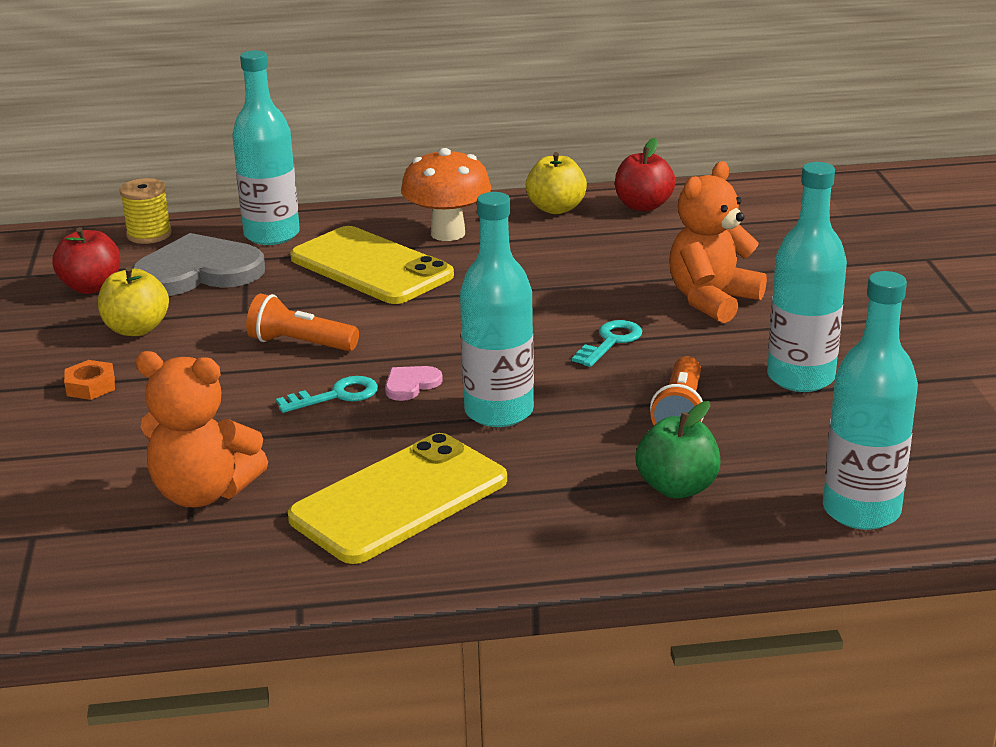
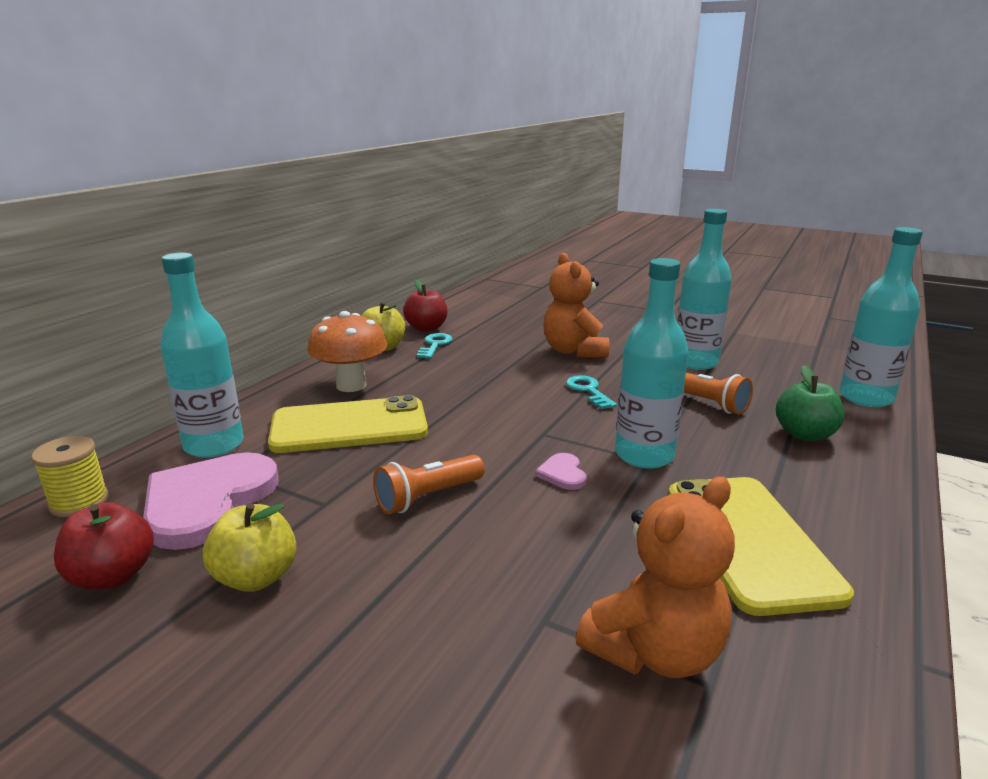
camera: 55 degrees left, 5 degrees down
(90, 386) = (332, 656): orange nut -> none
(198, 272) = (207, 501): grey heart -> pink heart
(336, 395) = (541, 511): turquoise key -> turquoise key (435, 345)

